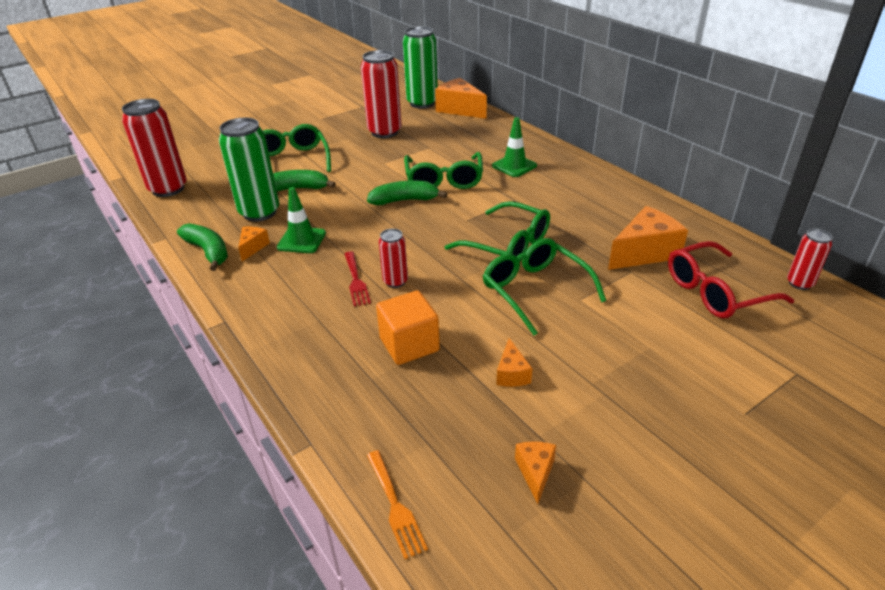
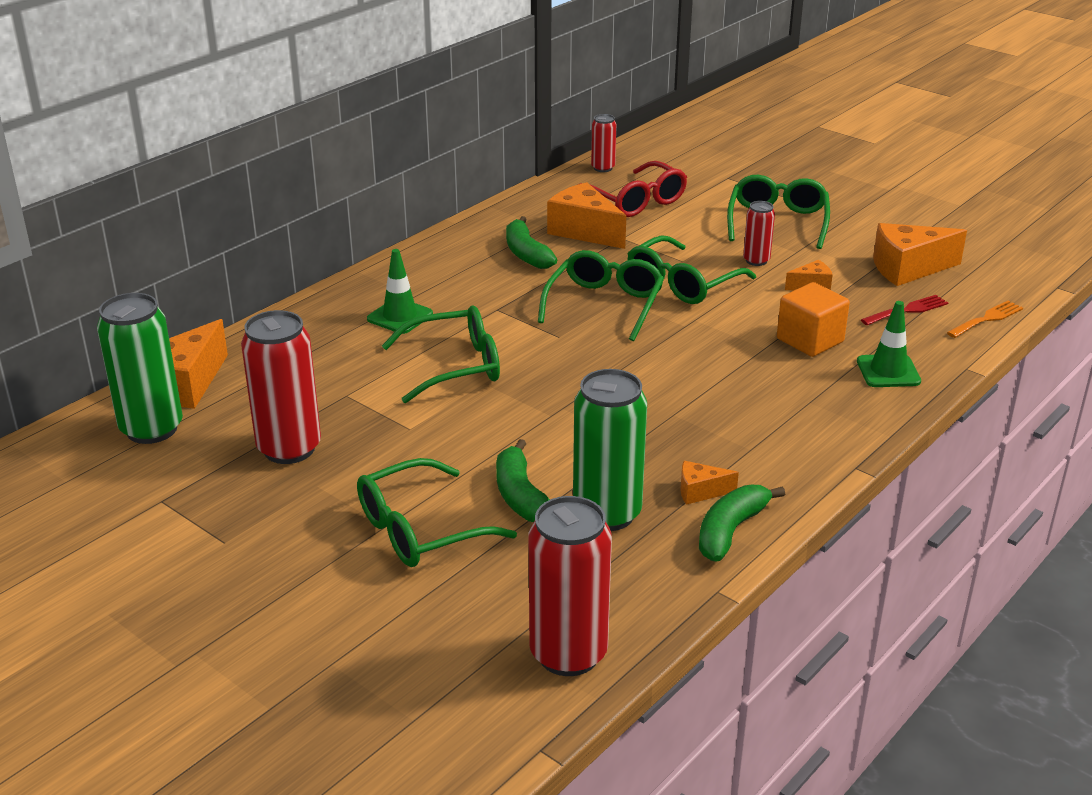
camera: 105 degrees left, 5 degrees down
(301, 240) = (663, 453): green traffic cone -> green traffic cone (888, 371)
(356, 281) = (727, 391): red fork -> red fork (908, 310)
(395, 281) = (713, 365): red can -> red can (756, 260)
(405, 200) = (525, 389): green banana -> green banana (526, 253)
(535, 472) = (908, 269): orange cheese -> orange cheese, size x1.97
(670, 387) = (777, 222): none -> green glasses

